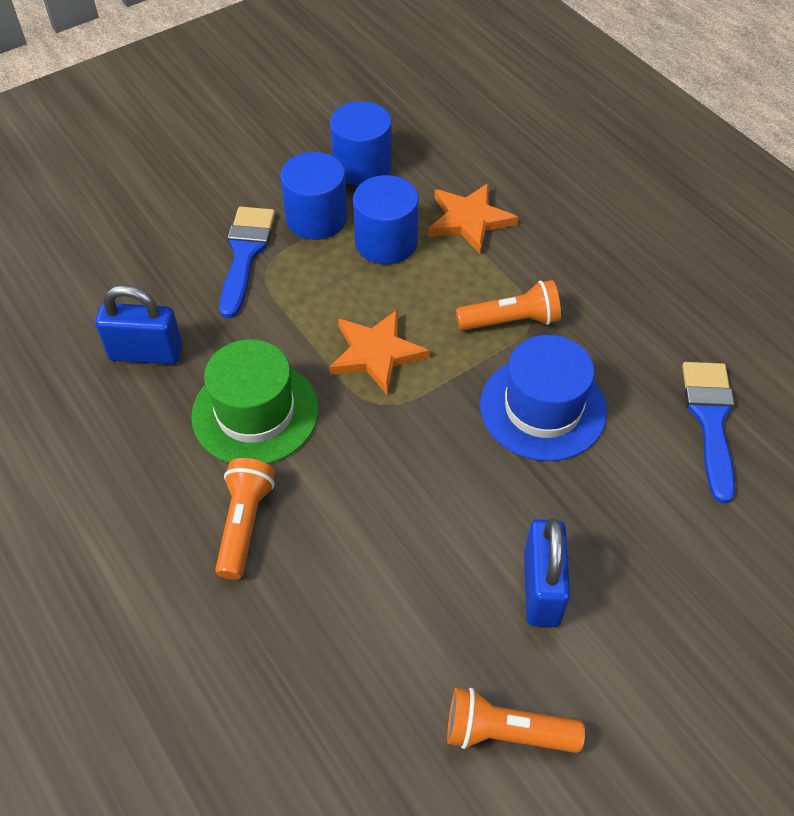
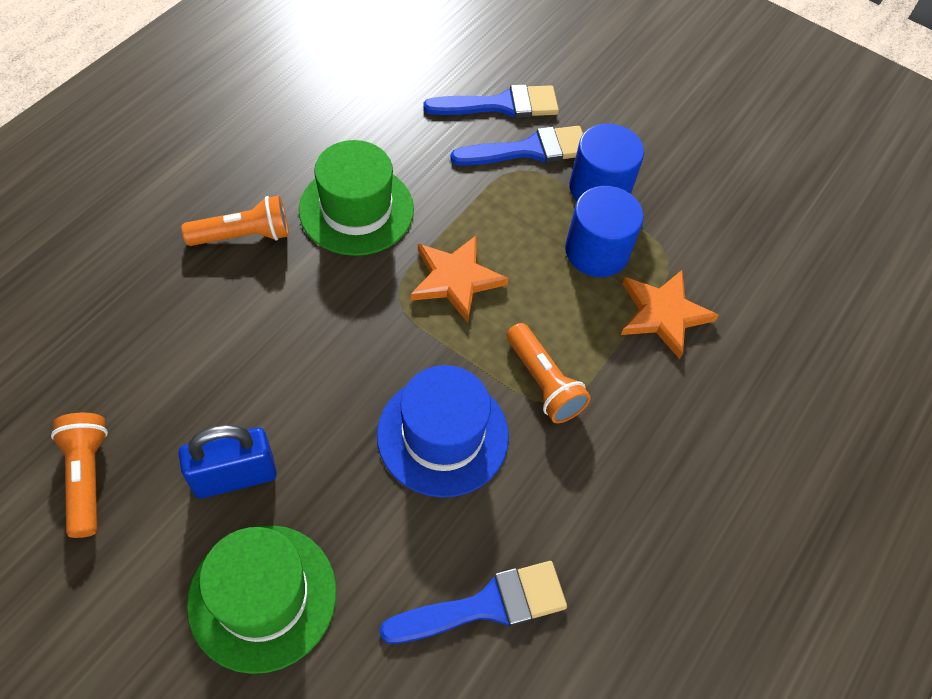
camera: 65 degrees right, 5 degrees up
(146, 353) = (391, 119): blue padlock -> none
(176, 259) = (500, 105): none -> blue brush
(362, 166) = (688, 205): blue cylinder -> none
(672, 589) = (262, 597): none -> green hat

